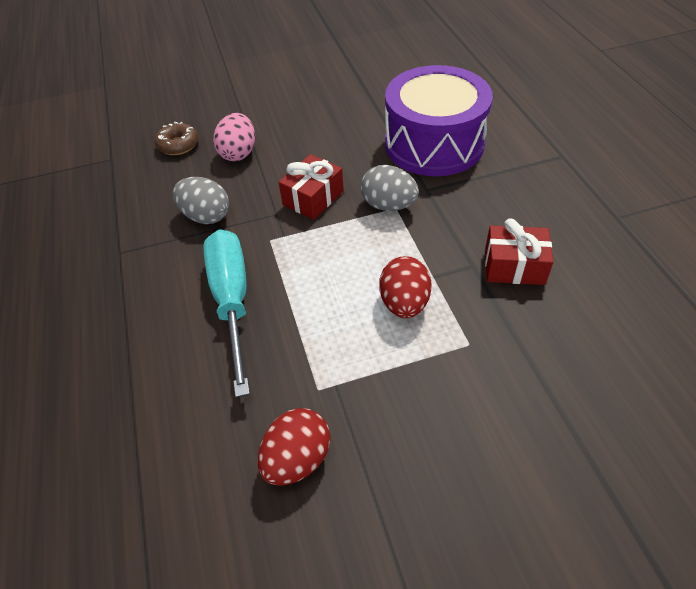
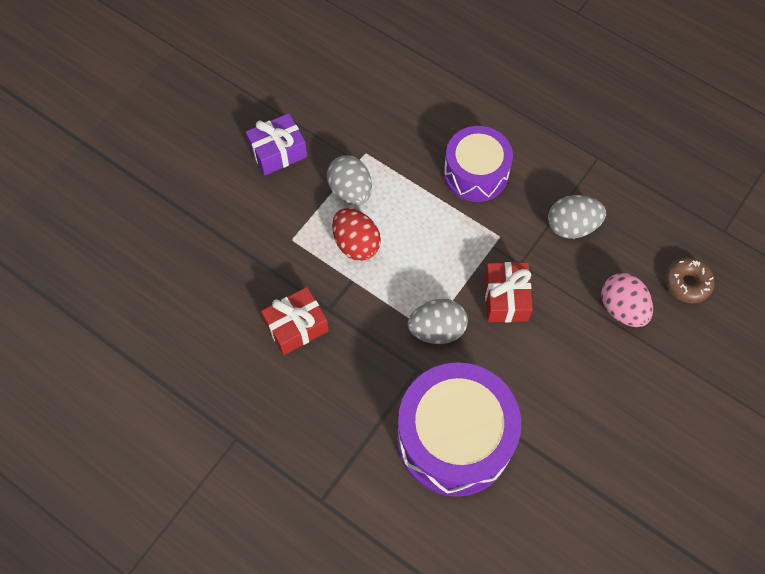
camera: 140 degrees right, 15 degrees up
(232, 300) = (476, 173): turquoise screwdriver -> purple drum
(297, 459) = (344, 111): red egg -> none
(369, 357) = (350, 191): none -> grey egg
(419, 457) = (278, 152): none -> purple gift

